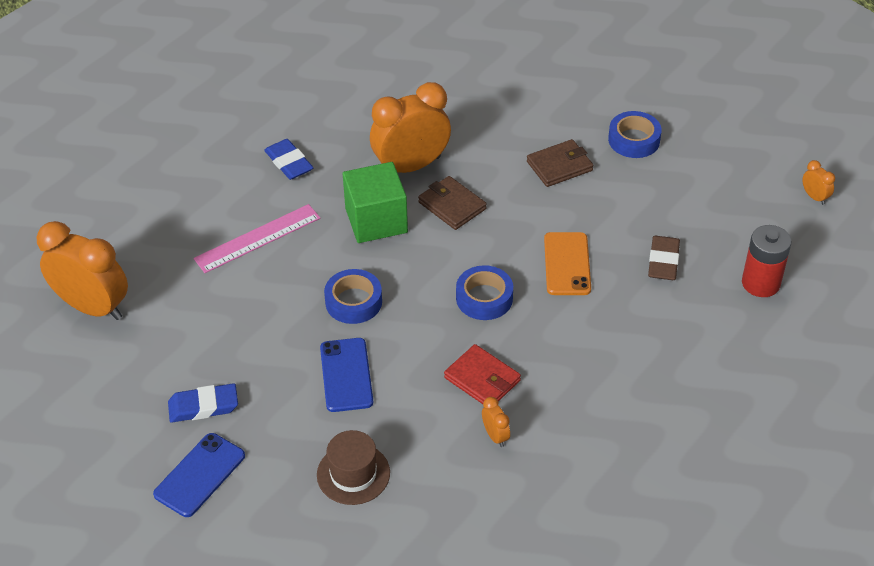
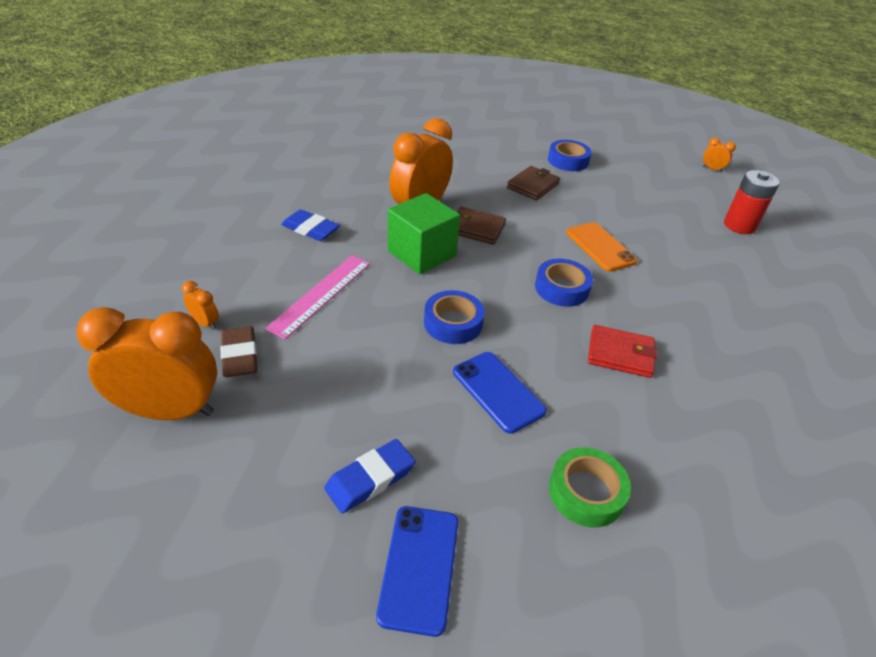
camera: 30 degrees left, 5 degrees down
(353, 474) = (586, 492): brown hat -> green tape
(495, 436) = (678, 401): orange clock -> orange clock (205, 323)
(663, 261) = (664, 228): brown eraser -> brown eraser (239, 355)

